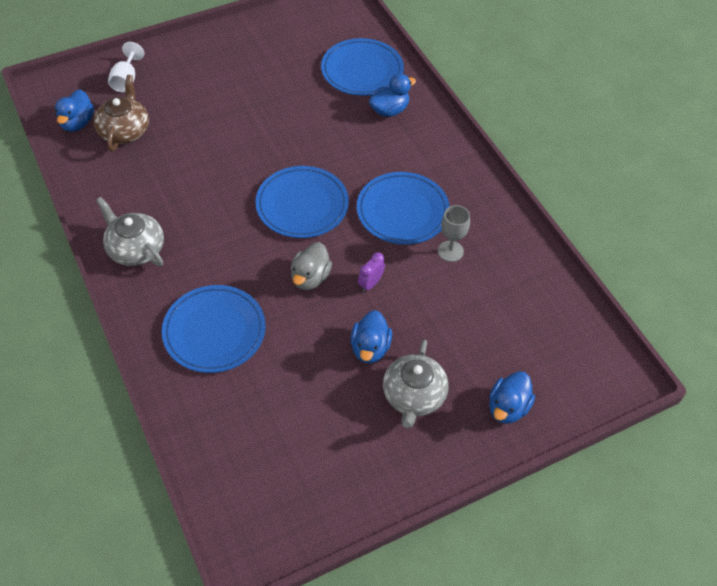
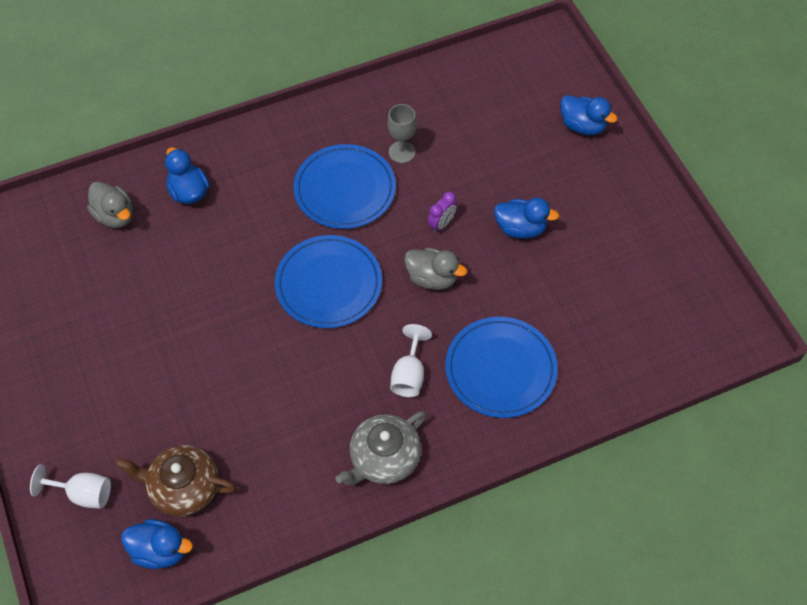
camera: 85 degrees left, 5 degrees up
(212, 263) = (409, 374): none -> white goblet
(362, 70) = (115, 216): blue plate -> grey duck
(370, 284) = (441, 224): purple clock -> purple clock turned 90 degrees counterclockwise
(413, 396) = (573, 196): grey teapot -> none

